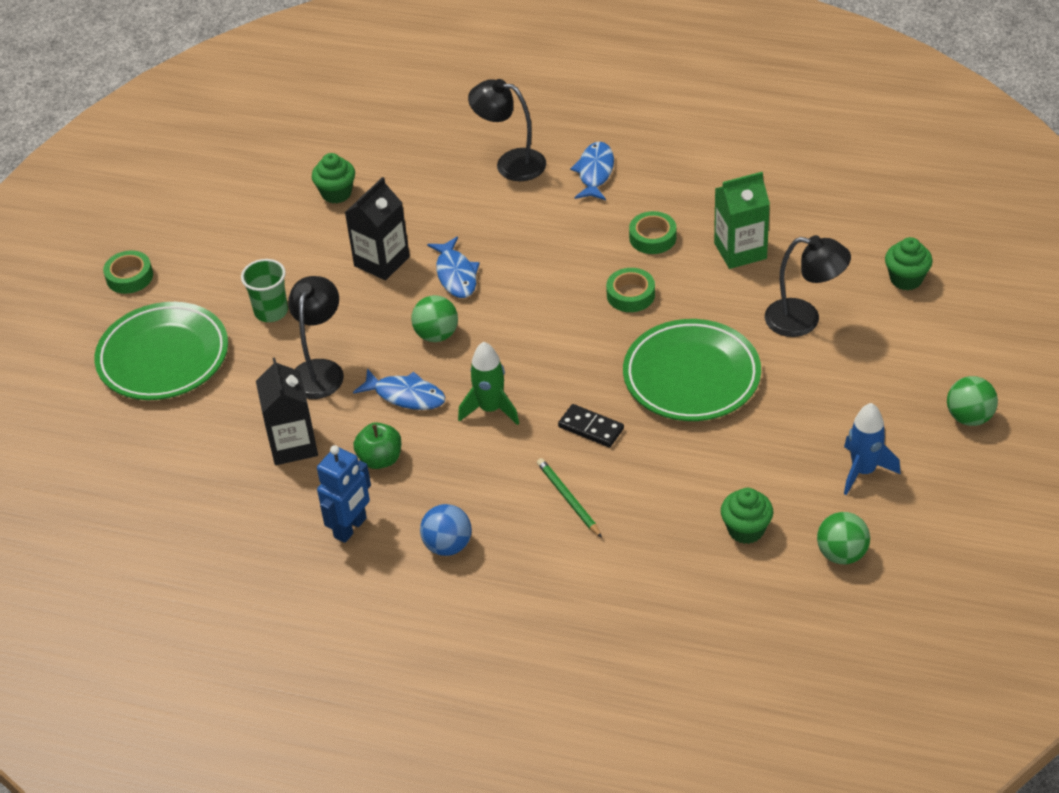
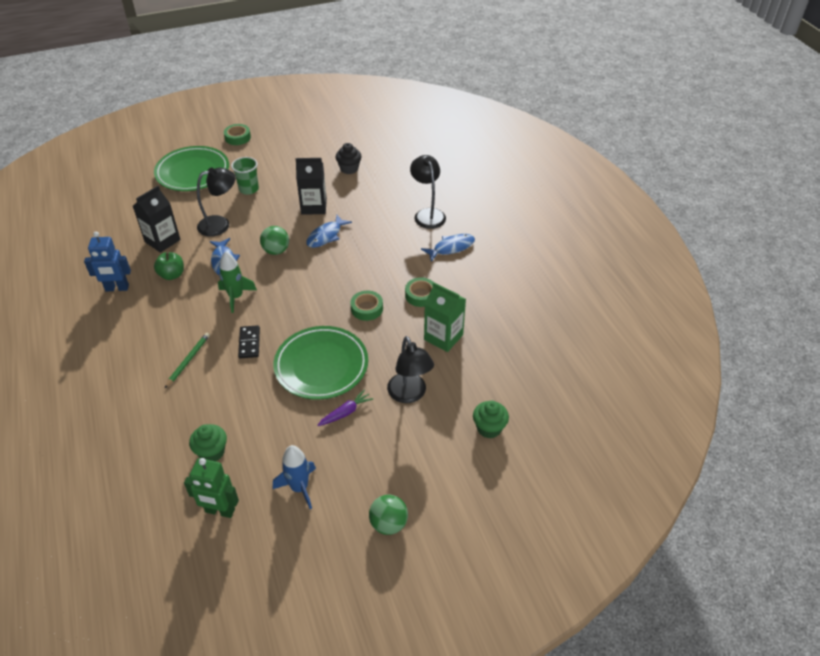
camera: 50 degrees right, 0 degrees up
(336, 193) = (349, 169): green cupcake -> black cupcake
(448, 545) = (125, 329): blue ball -> none
(784, 386) = (345, 412): none -> purple carrot
(841, 554) = (220, 511): green ball -> green robot

